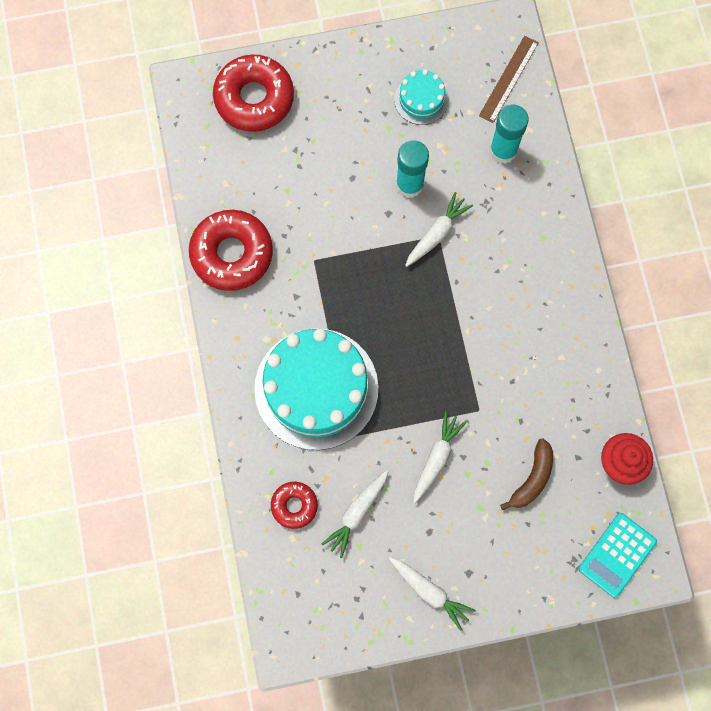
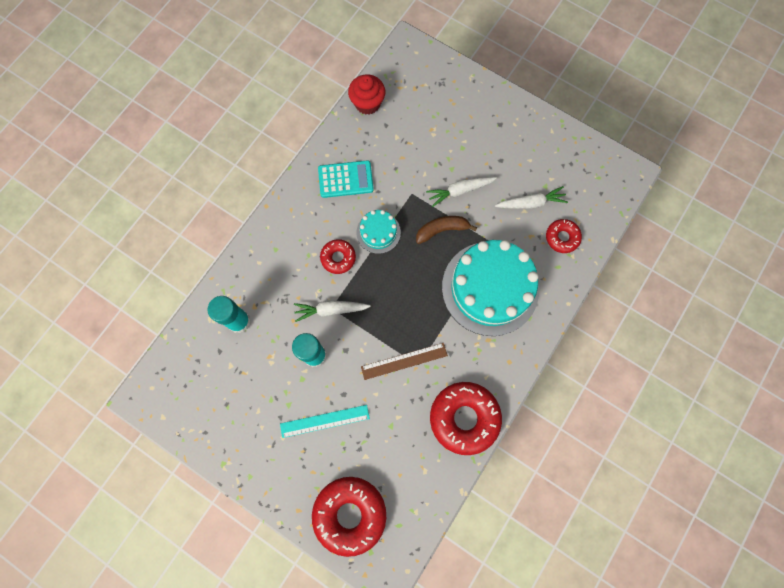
camera: 135 degrees left, 0 degrees up
(346, 144) = (324, 421): none -> turquoise ruler
(421, 99) = (249, 403): turquoise cake -> turquoise cake (378, 232)
(429, 591) = (529, 133): white carrot -> none
(480, 284) = (338, 258): none -> red donut
(508, 79) = (184, 363): brown ruler -> brown ruler (404, 361)
(532, 478) = (420, 136): brown banana -> brown banana (442, 230)
(617, 555) = (416, 67): turquoise calculator -> turquoise calculator (345, 179)

